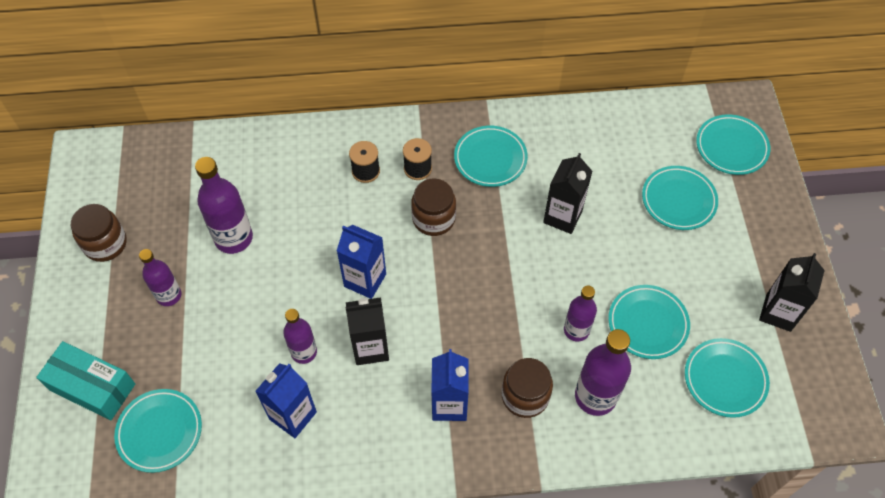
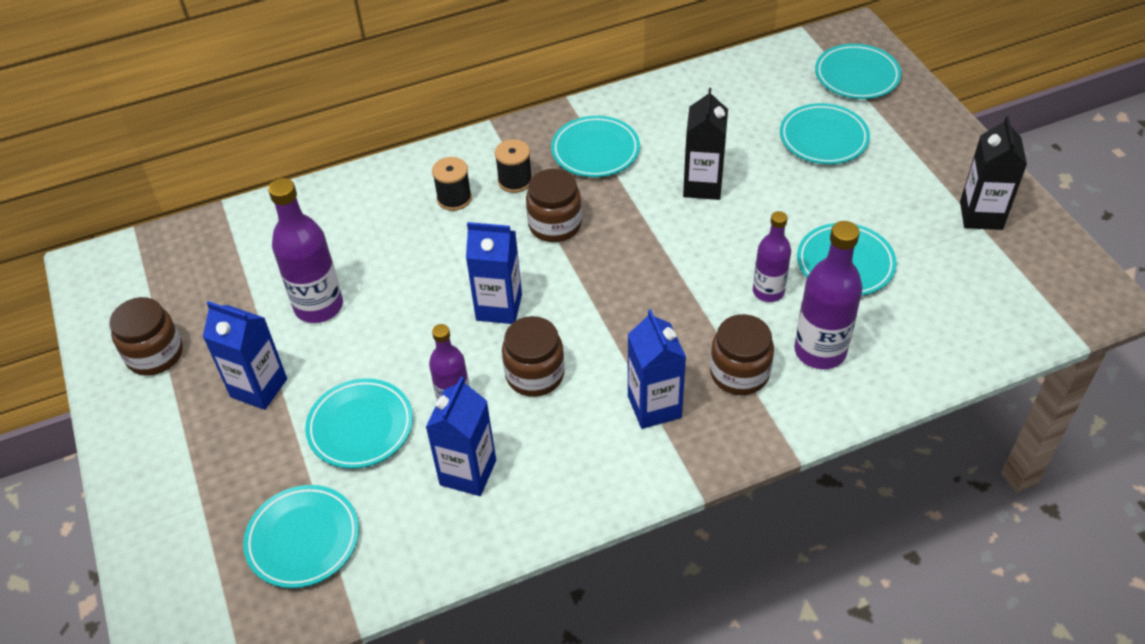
camera: 15 degrees left, 10 degrees down
(92, 386) = (194, 514): turquoise box -> none
(169, 295) = (259, 388): purple bottle -> blue carton
(370, 348) = (535, 375): black carton -> brown jar
(725, 379) = (955, 294): turquoise plate -> turquoise plate (360, 427)

